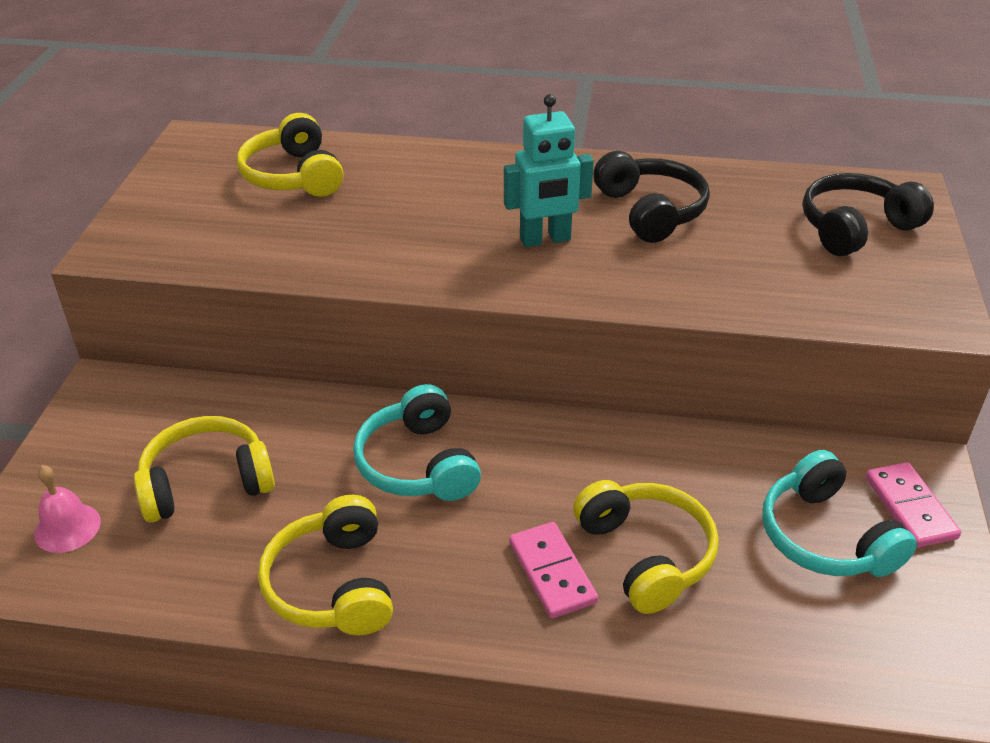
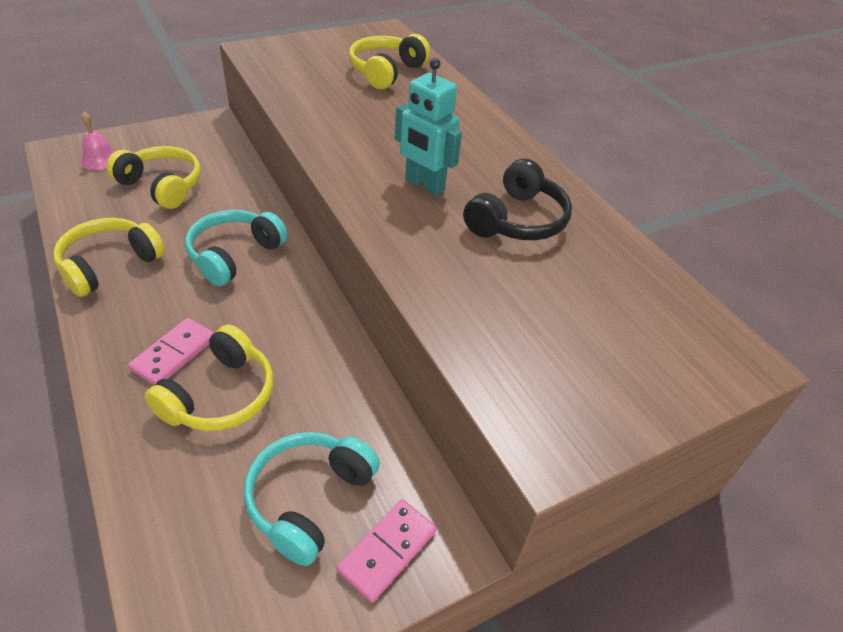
camera: 50 degrees right, 5 degrees up
(855, 228) = (633, 343): black headphones -> none

